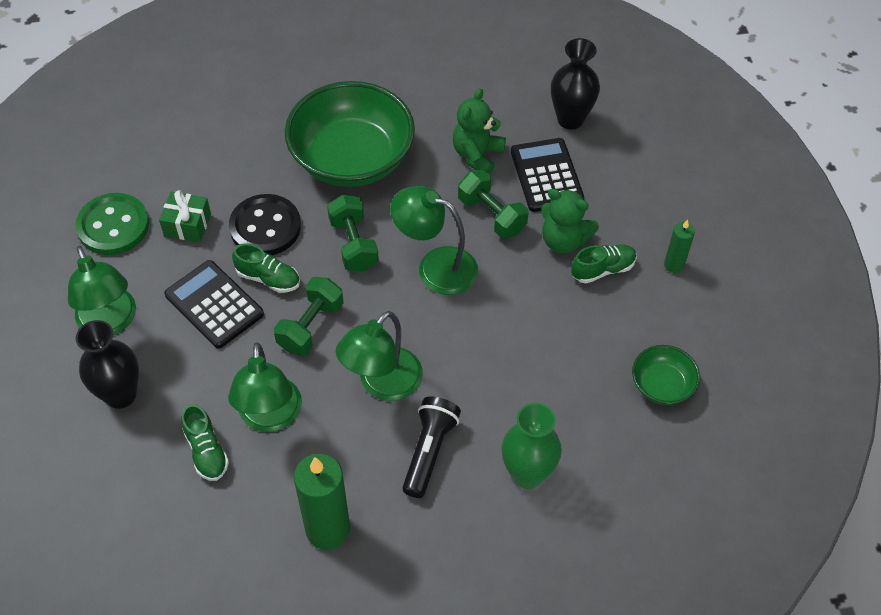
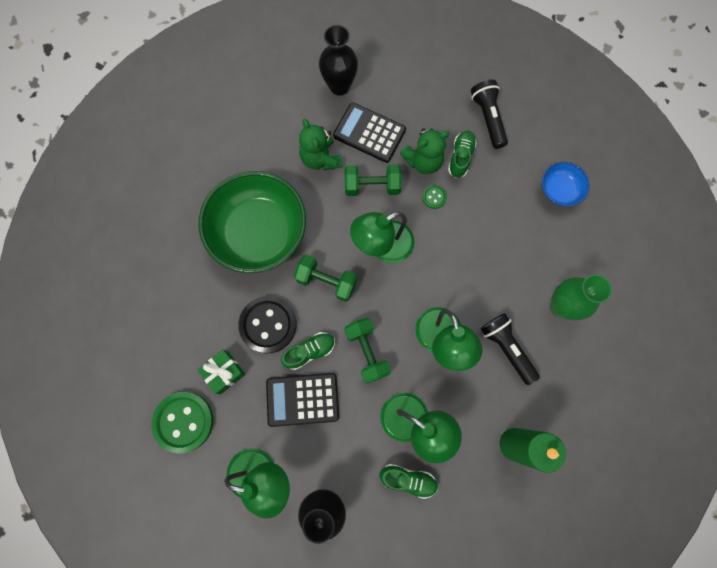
camera: 50 degrees left, 20 degrees up
(534, 275) = (434, 197): none -> green button
(662, 385) = (559, 190): green bowl -> blue bowl
(674, 265) = (488, 118): green candle -> black flashlight

